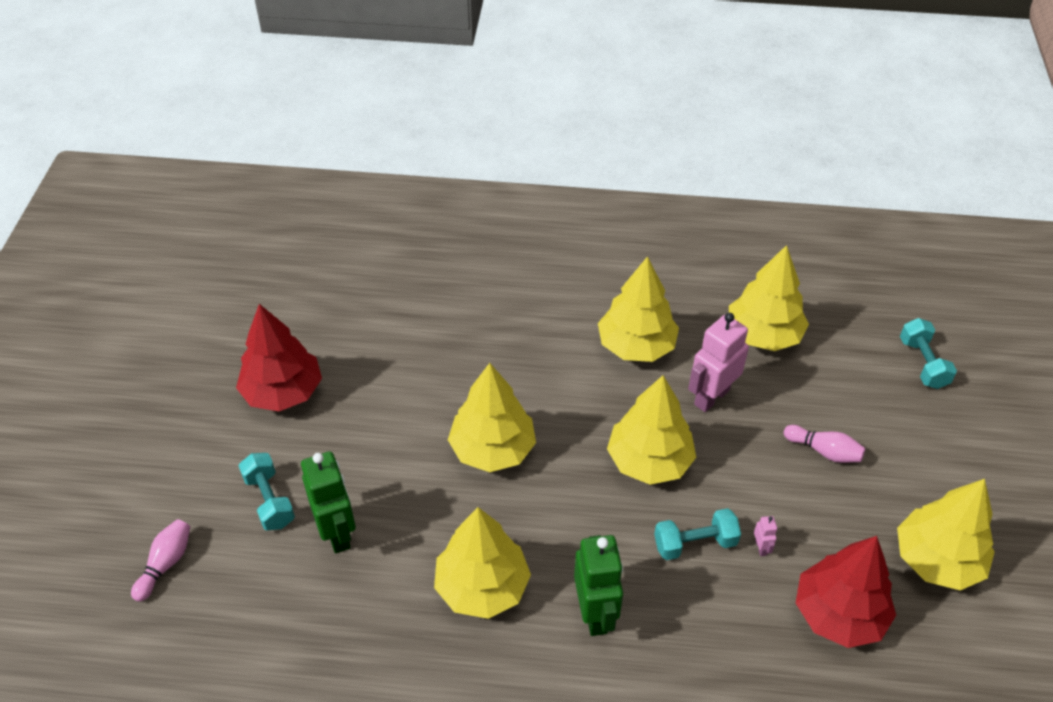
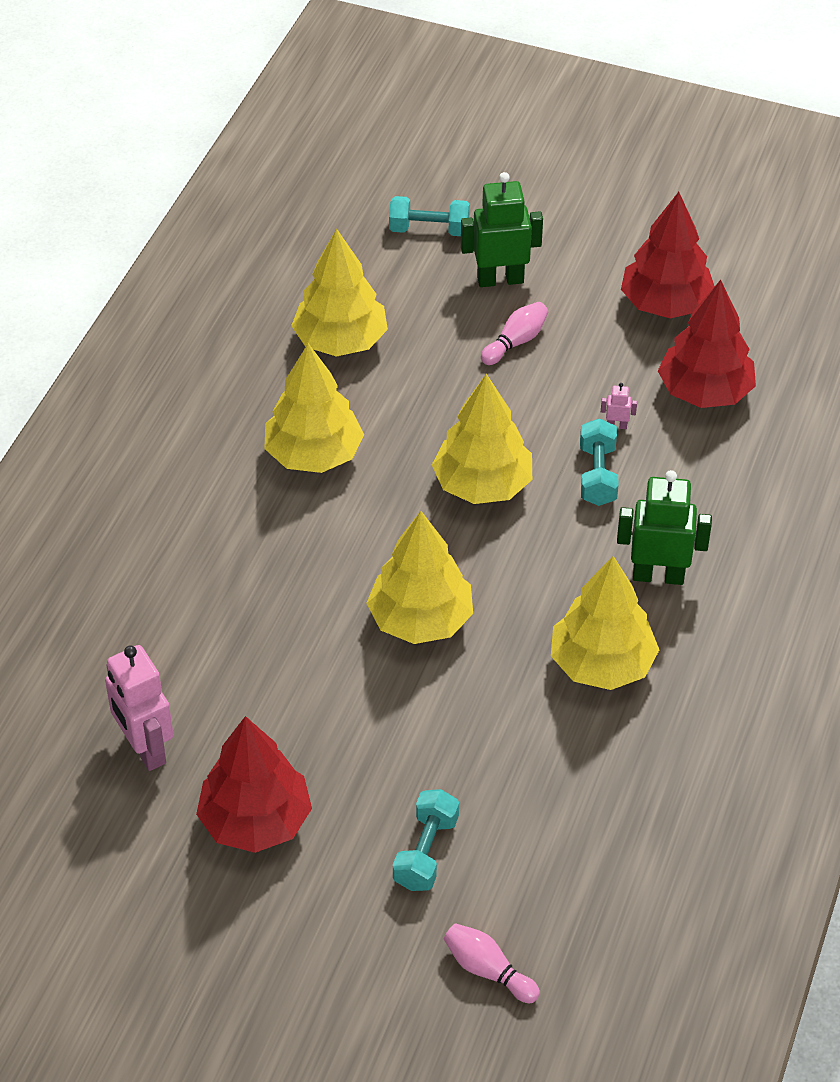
camera: 75 degrees left, 0 degrees up
(269, 500) = (426, 852): turquoise dumbbell -> turquoise dumbbell turned 60 degrees counterclockwise
(337, 533) = (493, 788): green robot -> green robot (500, 279)
(711, 397) = (413, 410): pink robot -> pink robot (145, 749)
(937, 560) = (665, 304): yellow tree -> red tree

